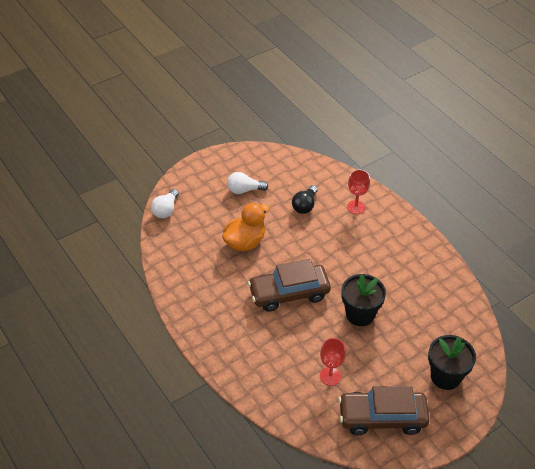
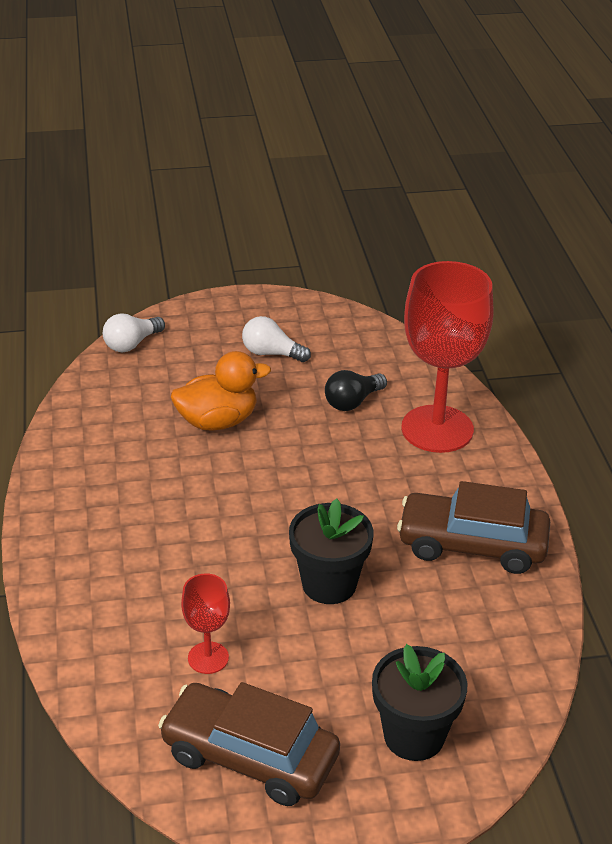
camera: 25 degrees right, 10 degrees down
(289, 293) = (233, 514): brown car -> brown car (472, 545)
(356, 207) = (437, 429): red goblet -> red goblet, size x2.14

